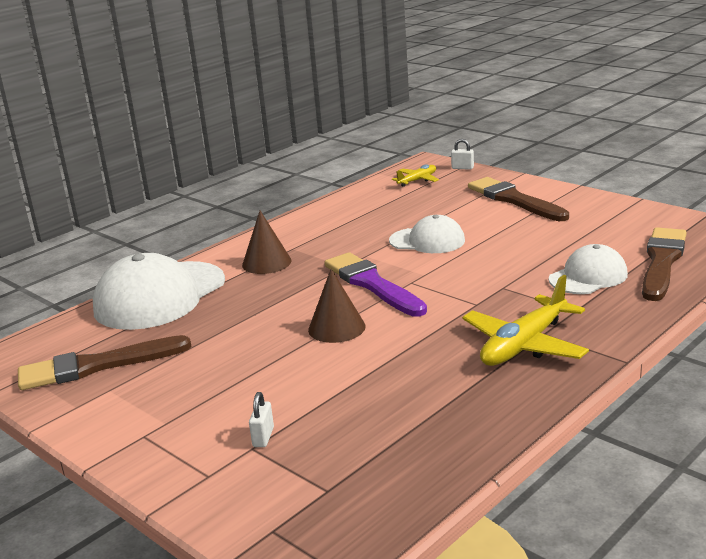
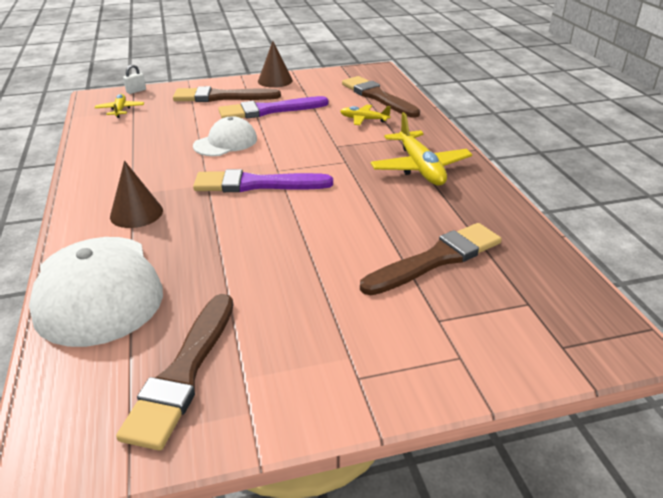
camera: 60 degrees left, 10 degrees up
(263, 437) = (429, 309): white padlock -> none
(336, 328) = (302, 221): brown cone -> brown cone (275, 81)
(350, 414) = (436, 259): none -> brown brush
(524, 229) = (269, 110): none -> purple brush
(588, 277) = (364, 119): white cap -> yellow plane

